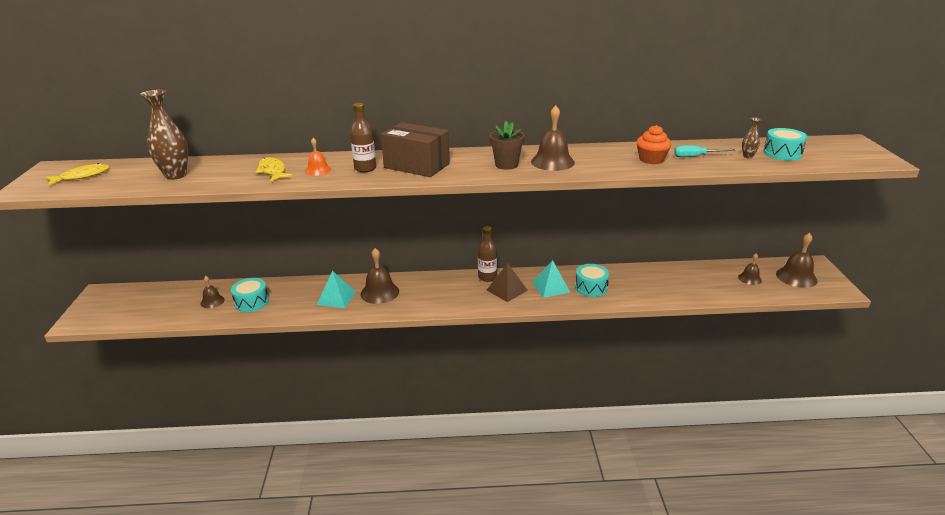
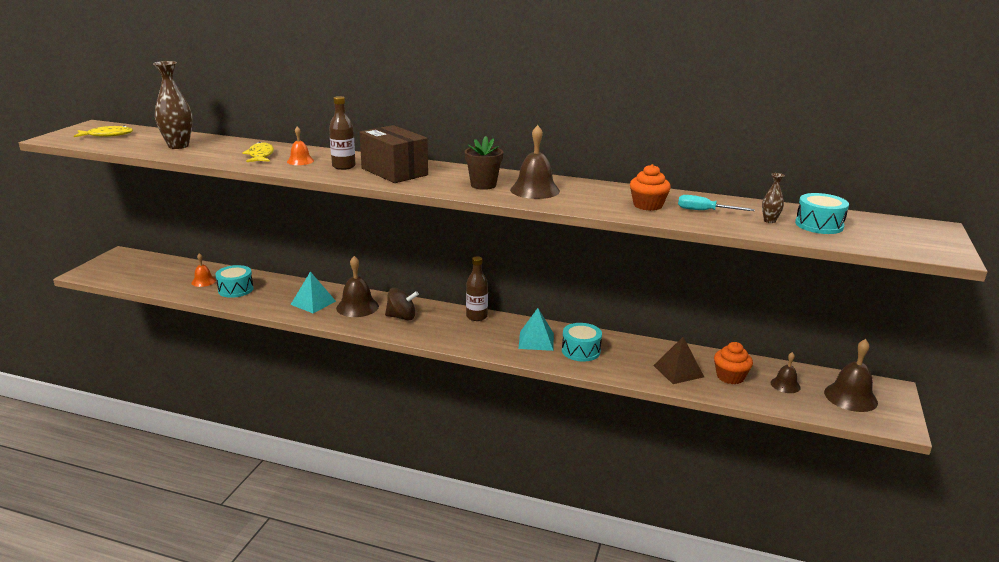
camera: 20 degrees right, 5 degrees down
(212, 301) = (203, 281): brown bell -> orange bell
(426, 293) = (401, 317): none -> brown spinning top
(507, 290) = (486, 333): brown pyramid -> brown pyramid (678, 371)
(710, 282) = (730, 377): none -> orange cupcake

